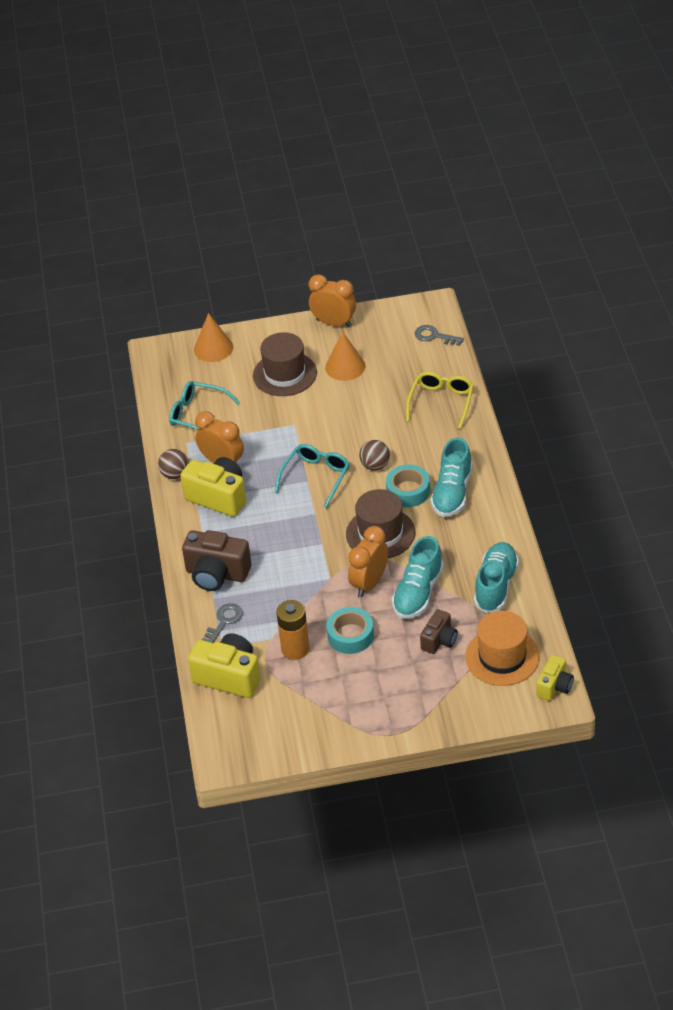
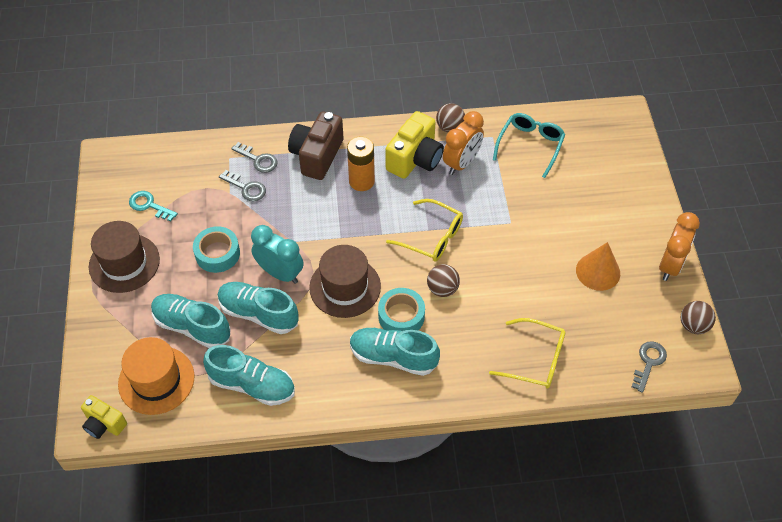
camera: 90 degrees right, 10 degrees up
(213, 348) = (629, 159): orange cone -> none
(229, 677) = (194, 162): yellow camera -> none
(263, 626) = (246, 188): none -> grey key
(285, 374) = (587, 217): brown hat -> brown hat (124, 263)
(292, 704) = (149, 205): none -> turquoise key
(295, 649) = (212, 210): orange battery -> orange battery (361, 181)
(316, 477) = (432, 237): turquoise glasses -> yellow glasses
(369, 583) = (280, 273): orange clock -> turquoise clock
(394, 310) = (693, 325): none -> brown ball
(439, 640) = (192, 326): brown camera -> turquoise shoe

